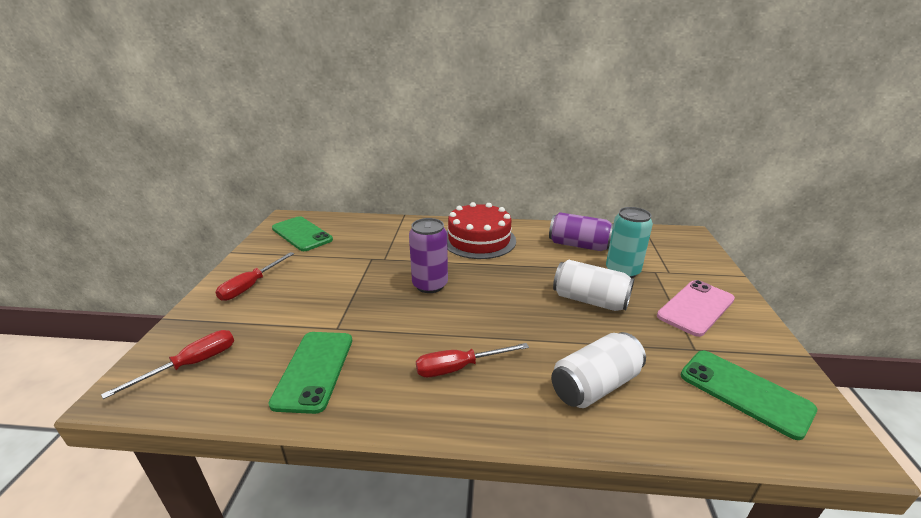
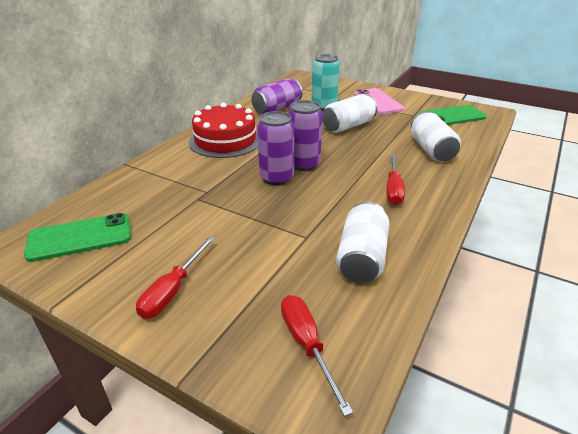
camera: 65 degrees left, 5 degrees up
(251, 286) = (173, 290): red screwdriver -> red screwdriver turned 60 degrees clockwise
(314, 370) = (362, 257): green phone -> white can
(468, 293) = (303, 164): none -> purple can

